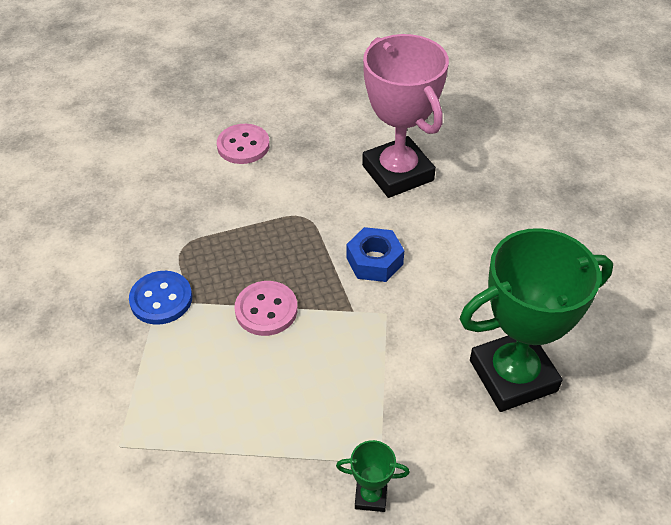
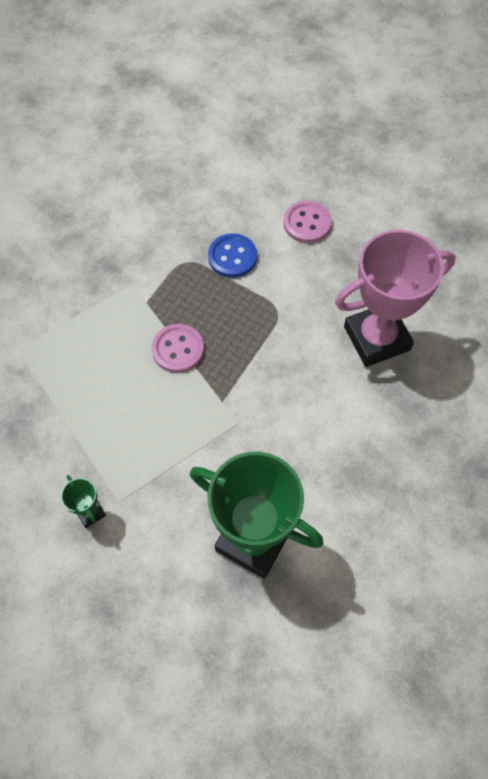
camera: 50 degrees right, 15 degrees up
(161, 299) = (135, 285): blue button -> blue button (232, 257)
(374, 261) = (277, 383): blue nut -> none
(397, 173) = (376, 338): pink trophy -> pink trophy turned 45 degrees clockwise

